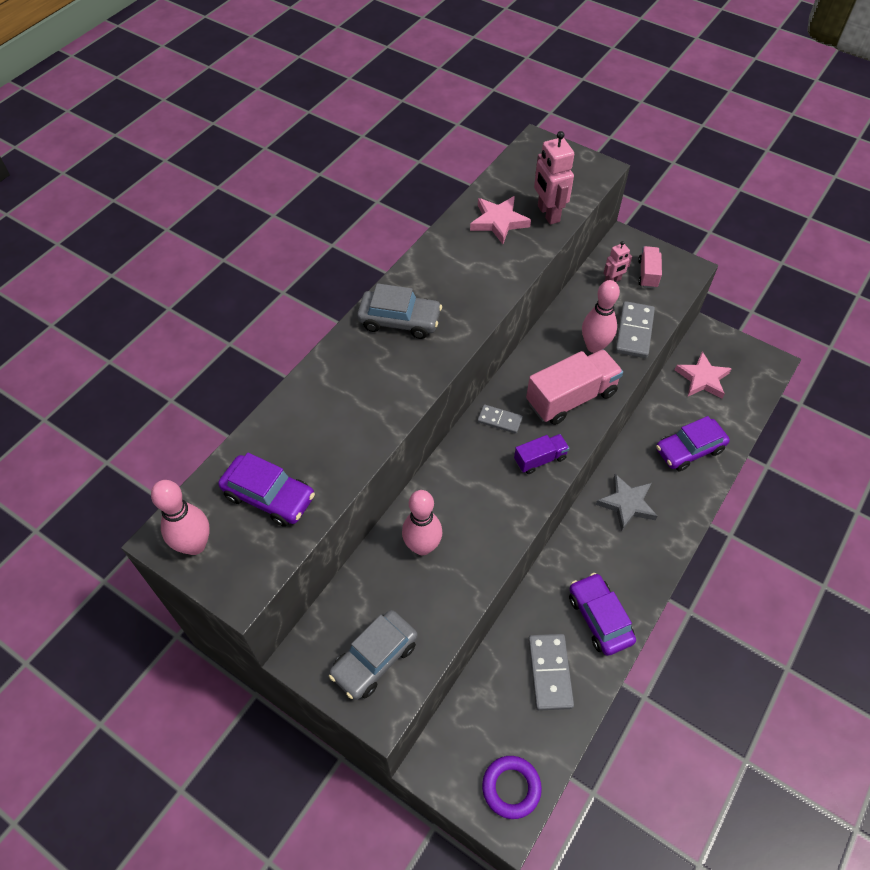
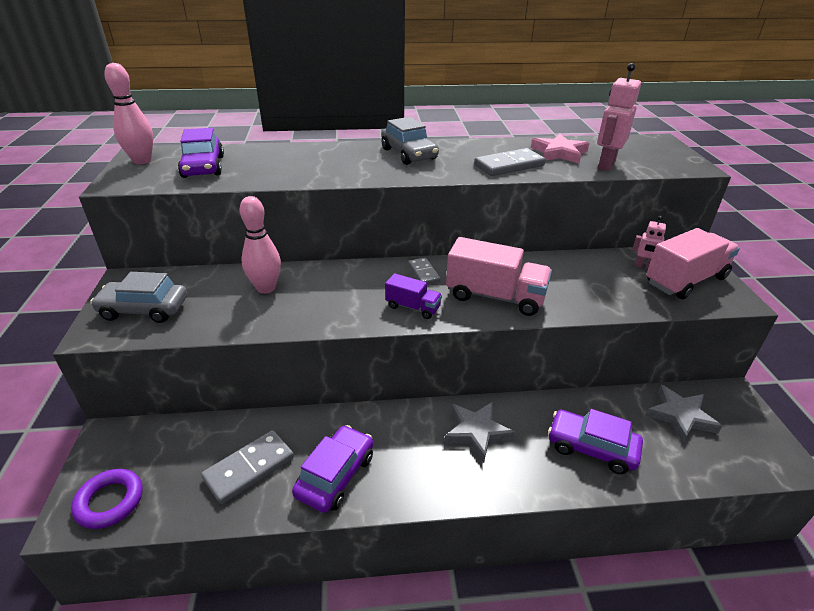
camera: 50 degrees right, 20 degrees down
(594, 346) = (564, 286): pink bowling pin -> none
(634, 331) = (615, 299): grey domino -> grey domino (509, 165)
(647, 274) = (685, 280): pink truck -> pink truck, size x1.85
(702, 378) = (680, 416): pink star -> grey star

